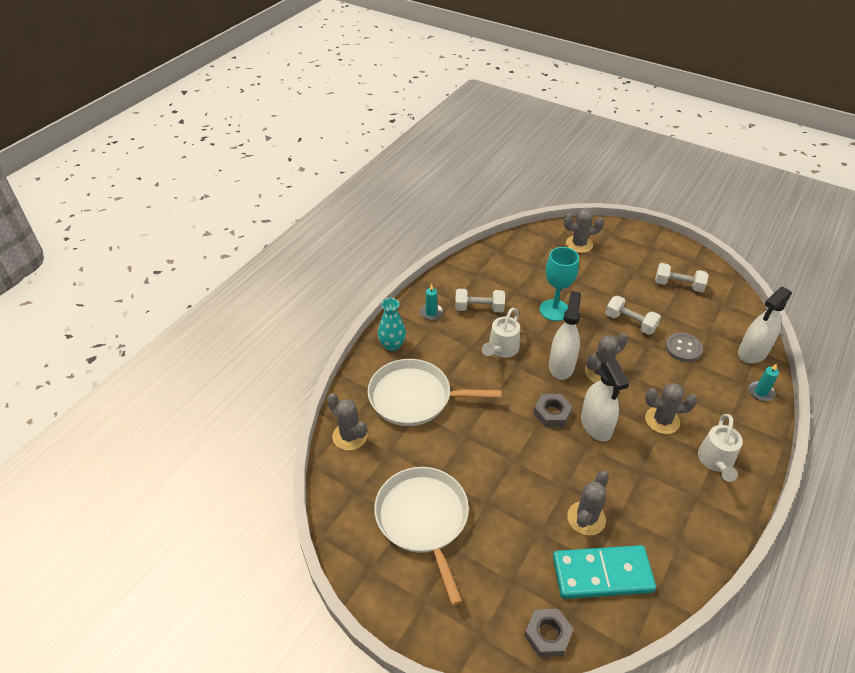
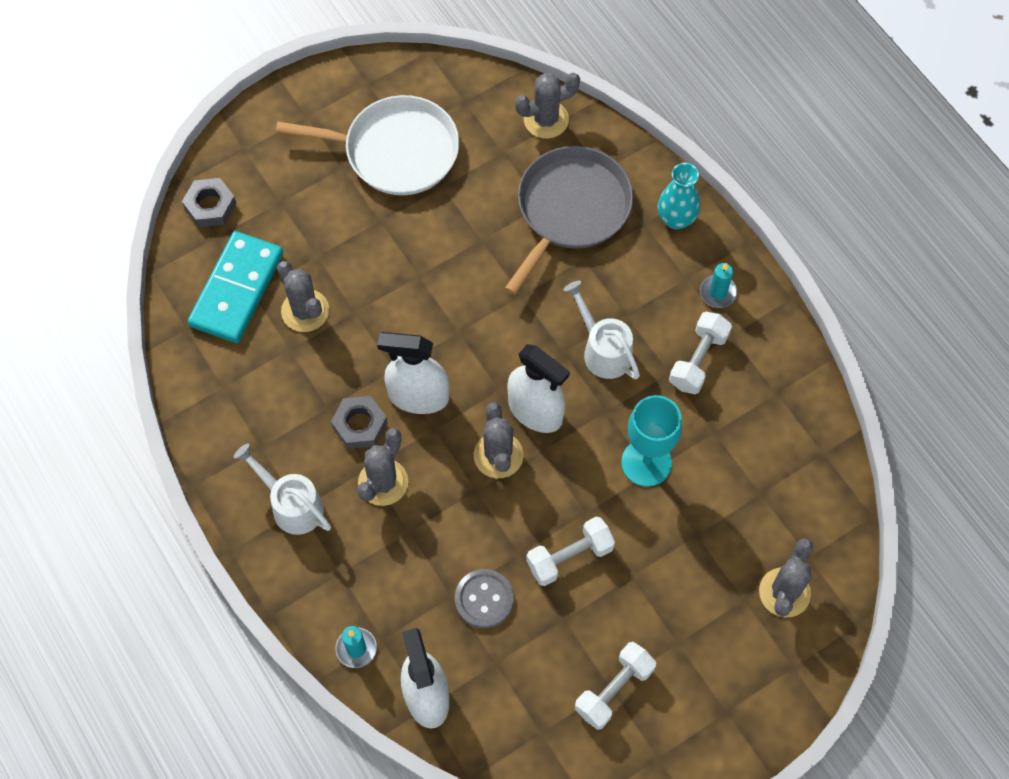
camera: 115 degrees right, 20 degrees up
(414, 397) = (570, 210): white pan -> grey pan
(552, 413) = (464, 355): grey nut -> grey nut (360, 425)

